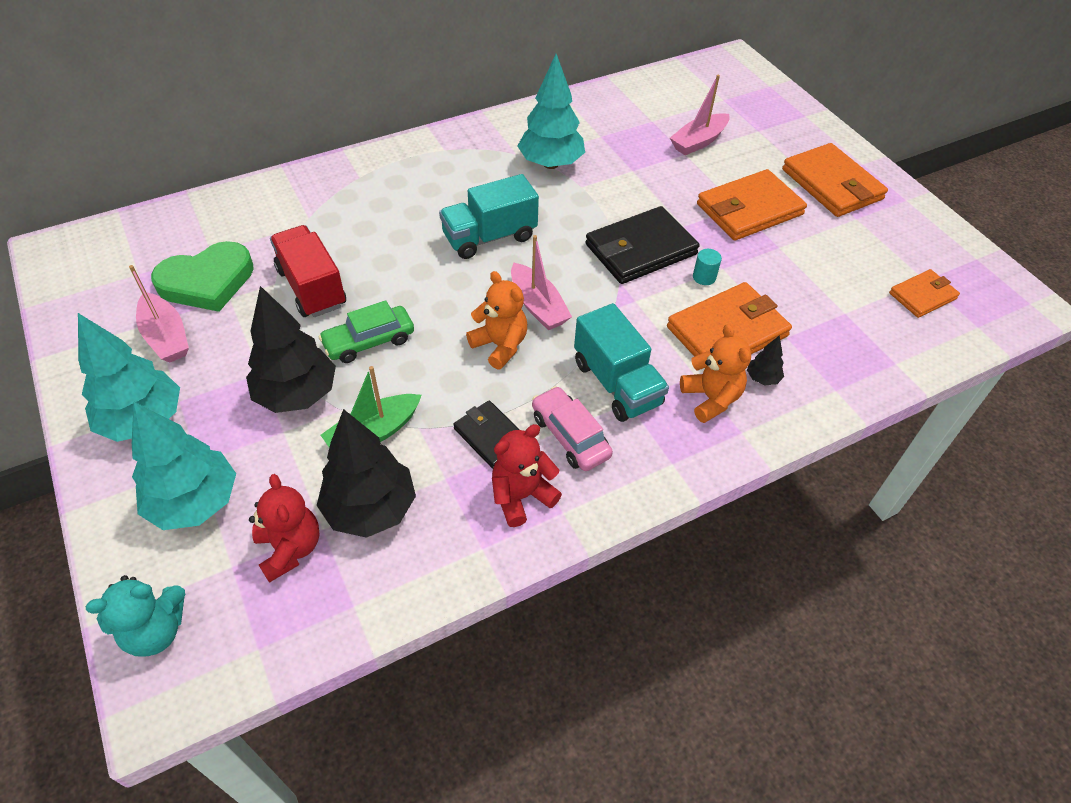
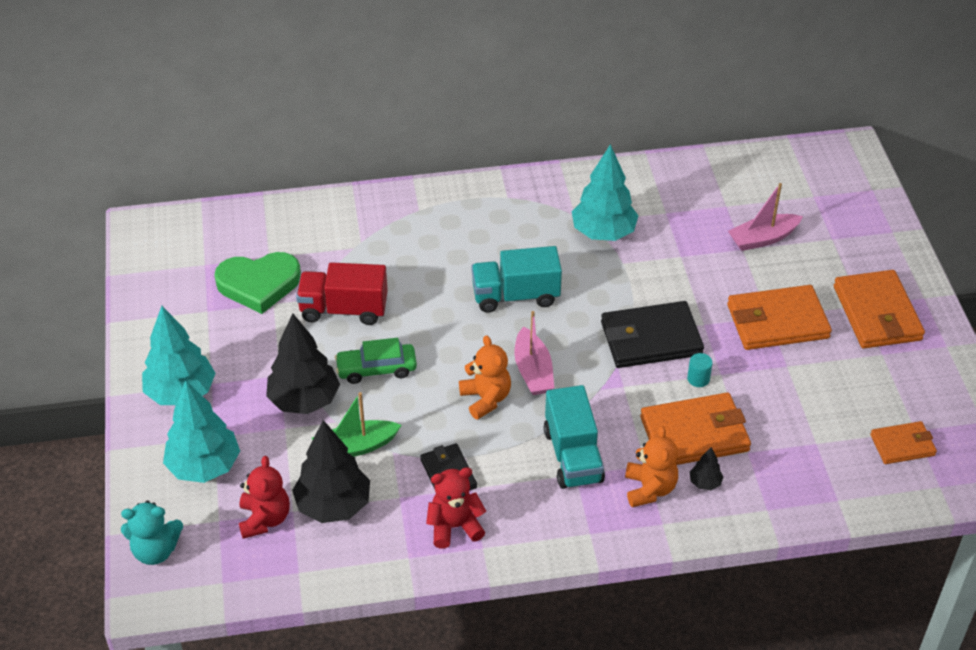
camera: 20 degrees right, 5 degrees down
(166, 337) = (214, 326): pink boat -> none
(312, 288) = (344, 309): red truck -> red truck turned 75 degrees counterclockwise
(570, 436) = (514, 489): pink car -> none

